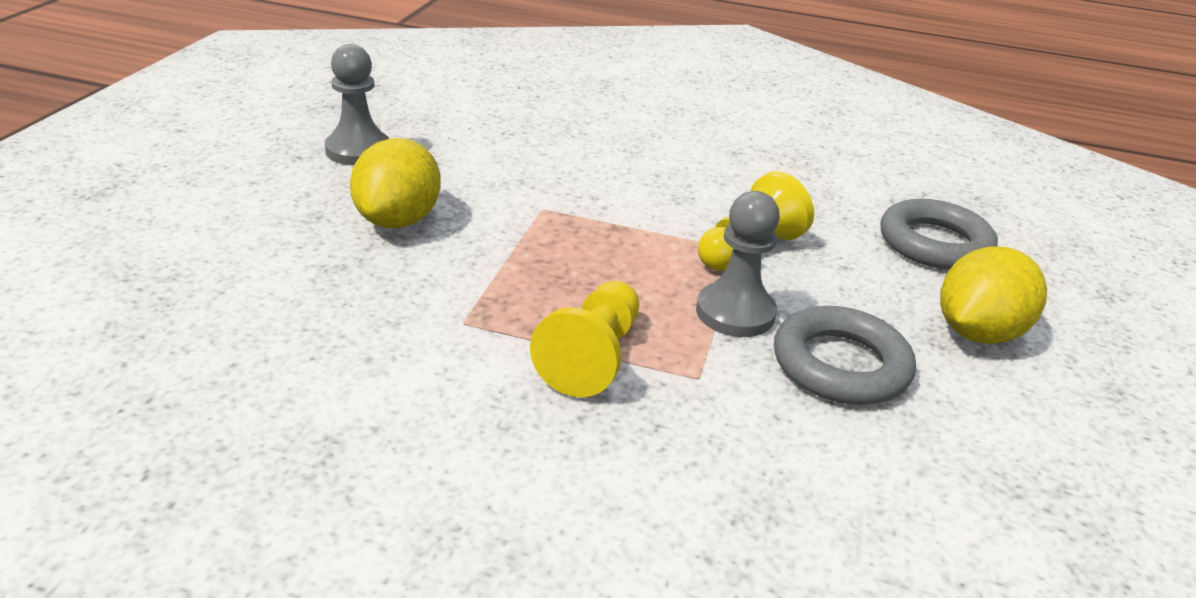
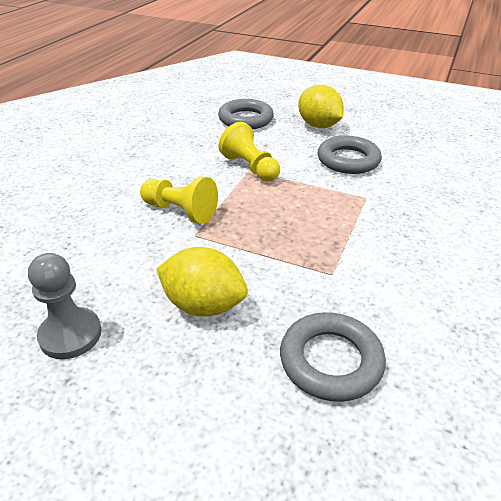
camera: 80 degrees left, 5 degrees up
(287, 311) = (330, 361): none -> grey ring
(592, 357) = (357, 227): yellow pawn -> yellow pawn (180, 211)
(735, 313) = (310, 180): grey pawn -> none

